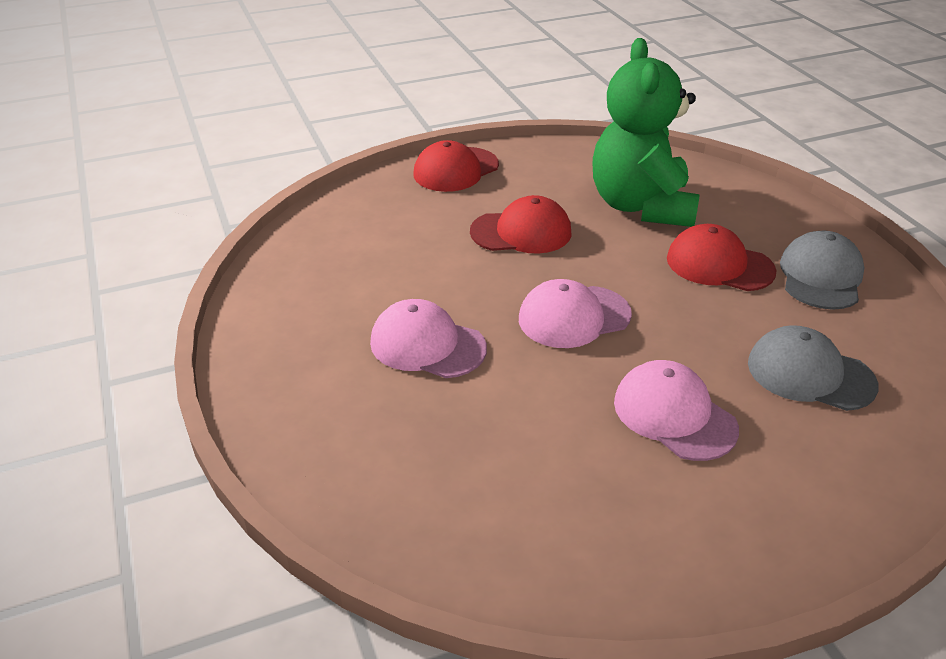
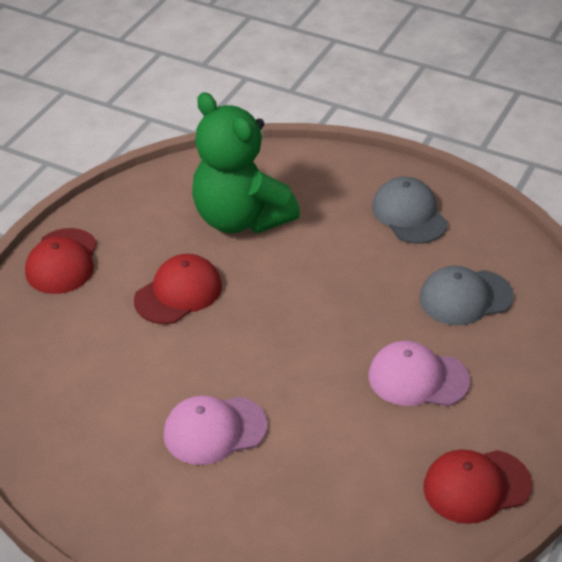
camera: 40 degrees left, 5 degrees up
(574, 317) = (288, 344): pink cap -> none
(719, 265) = (340, 242): red cap -> red cap (476, 486)

